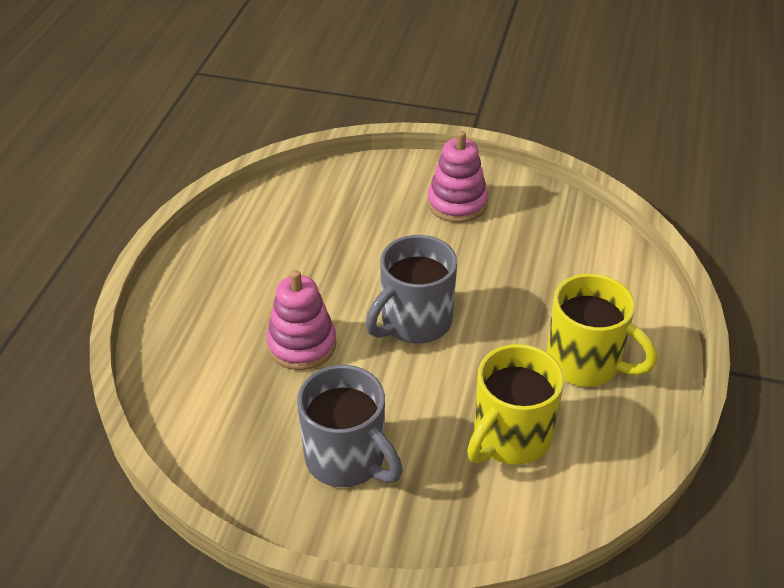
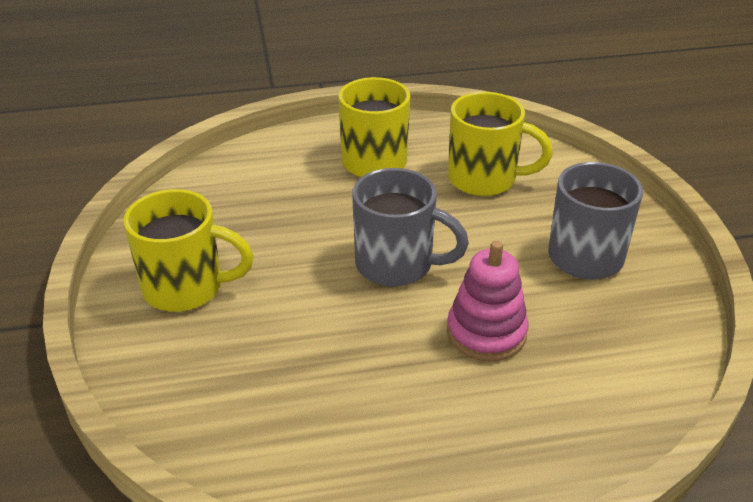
camera: 115 degrees left, 5 degrees down
(457, 203) = (187, 288): pink stacking toy -> yellow mug

